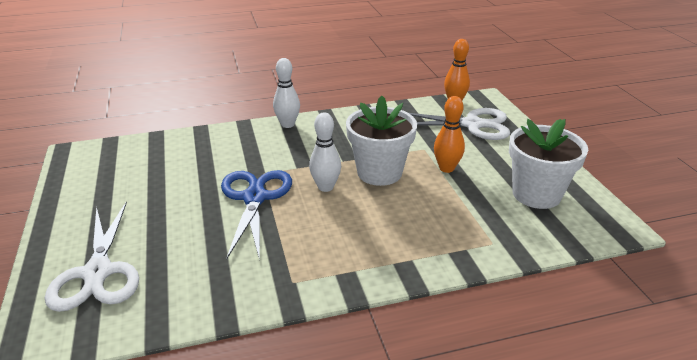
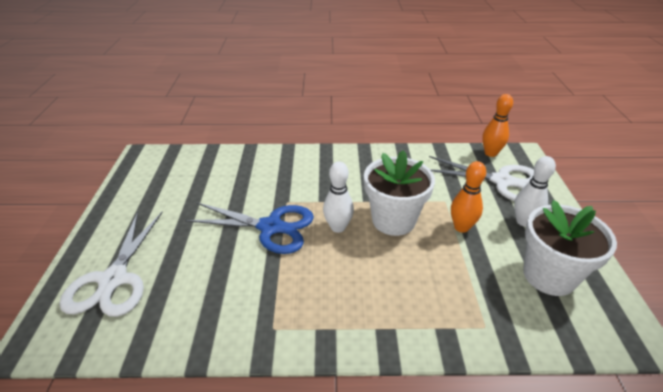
camera: 15 degrees right, 5 degrees up
(254, 198) = (270, 227): blue scissors -> blue scissors turned 90 degrees clockwise
(287, 124) = (325, 154): white bowling pin -> white bowling pin (523, 221)

